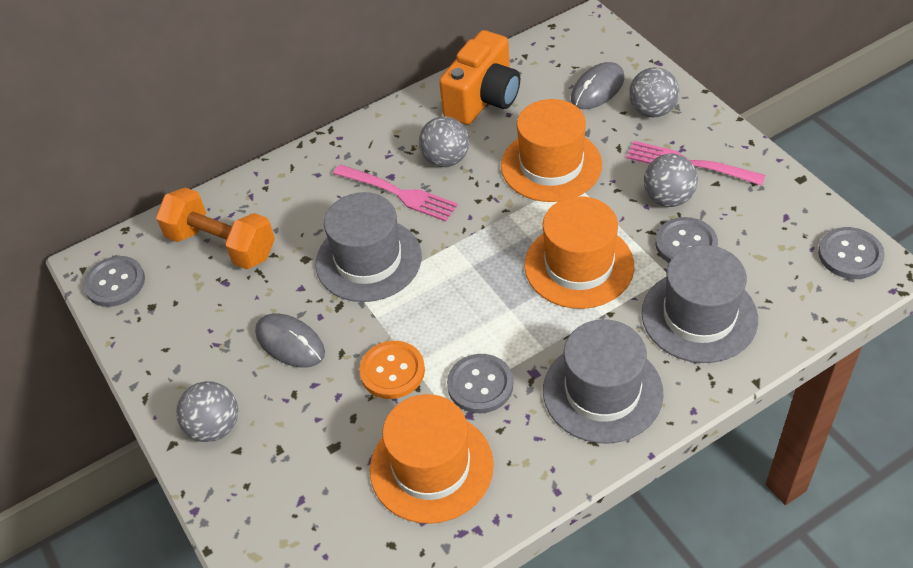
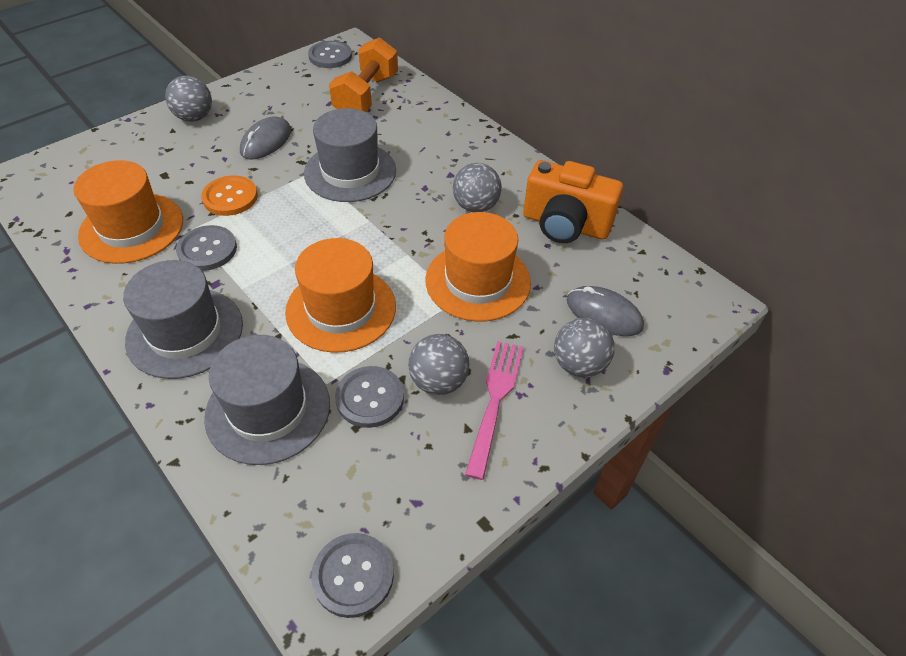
camera: 75 degrees right, 0 degrees up
(399, 193) = (429, 181): pink fork -> none

